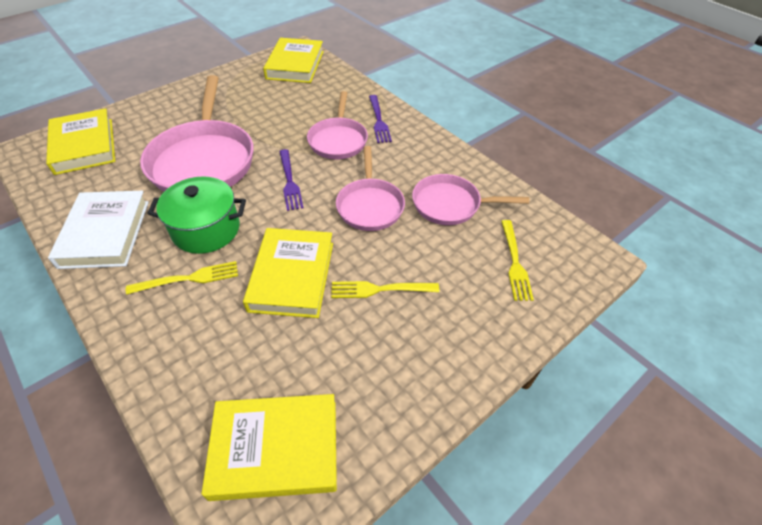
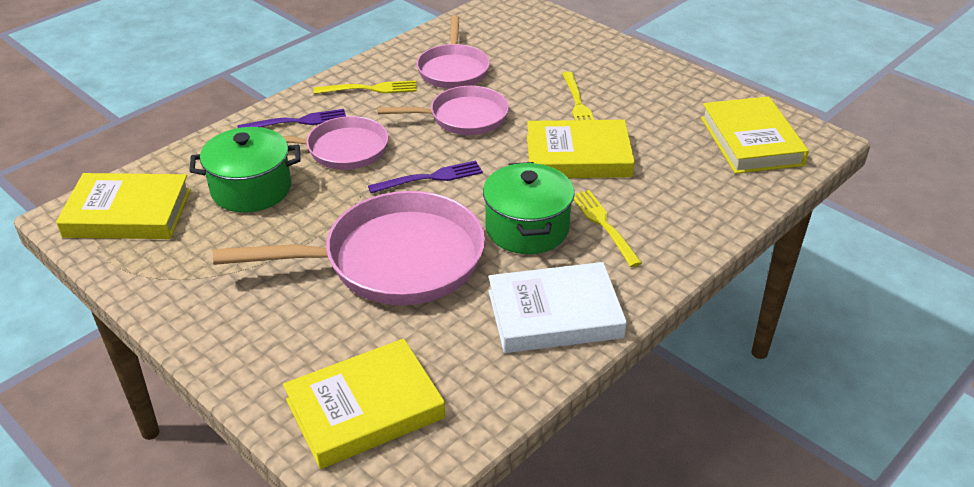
camera: 95 degrees left, 10 degrees down
(303, 104) = (251, 189): none -> green pot
(515, 262) = (524, 38): yellow fork -> yellow fork (370, 89)

